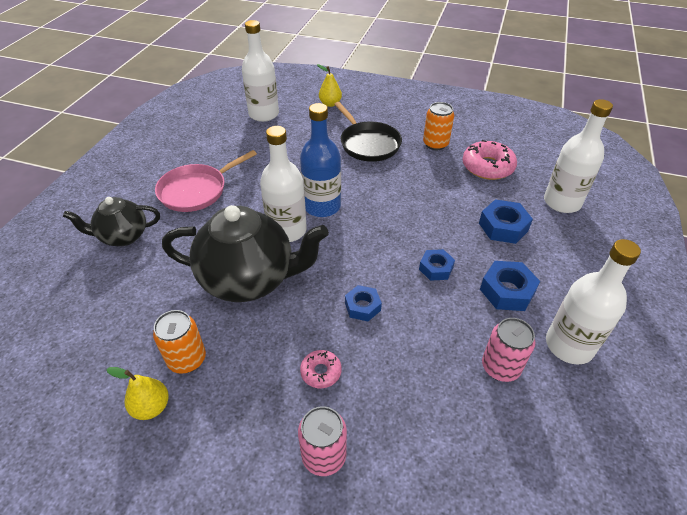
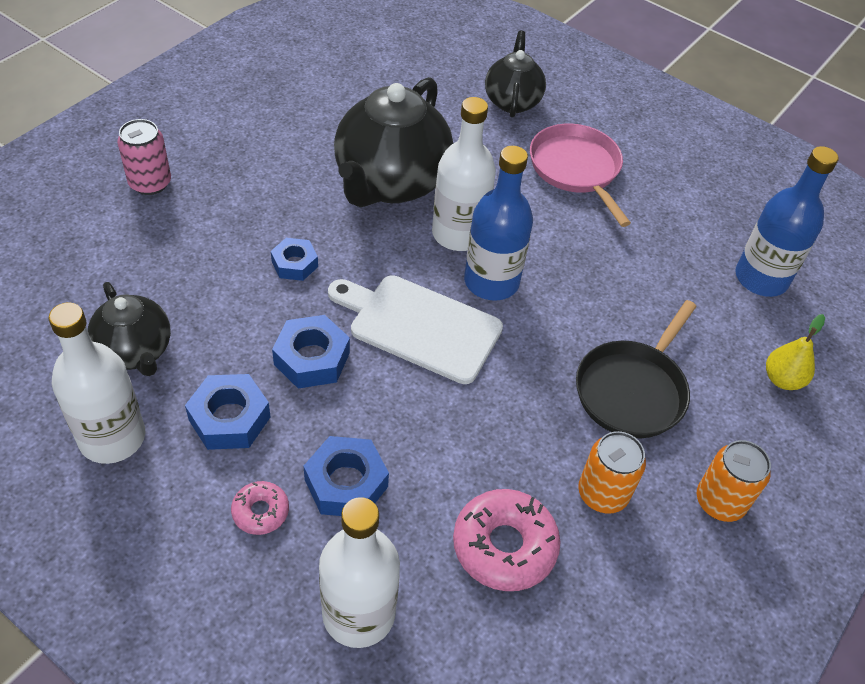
camera: 105 degrees right, 5 degrees up
(151, 407) = (273, 94): yellow pear -> none
(187, 359) = (310, 121): orange can -> orange can (720, 502)
(264, 114) = (761, 278): white bottle -> blue bottle
(321, 372) = (234, 205): pink donut -> pink donut (260, 511)
(368, 144) = (632, 390): black pan -> black pan turned 45 degrees counterclockwise
(378, 228) = (419, 326): none -> white cutting board
(436, 268) = (312, 358): blue nut -> blue nut, size x1.51
(500, 367) = (136, 352): pink can -> black teapot

